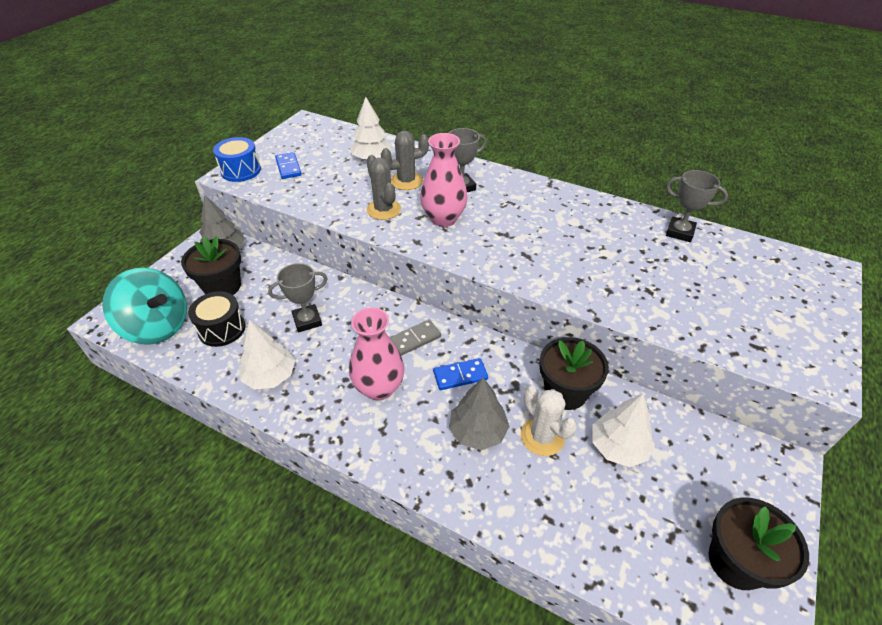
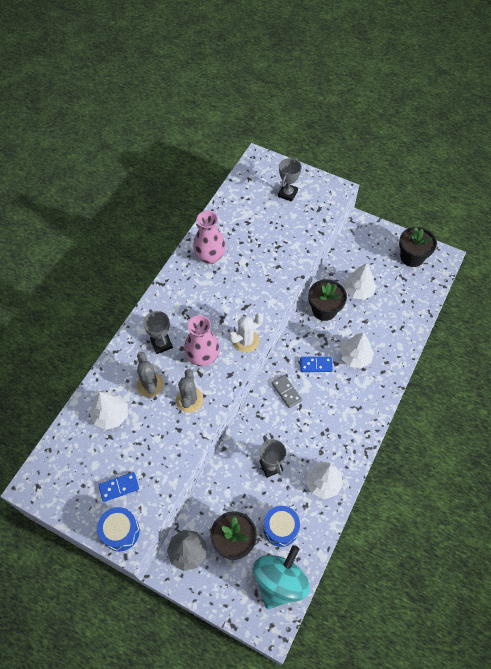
camera: 90 degrees left, 15 degrees up
(222, 329) = (280, 528): black drum -> blue drum
(379, 388) = (328, 412): pink vase -> pink vase (210, 256)
(383, 209) = (189, 400): grey cactus -> grey cactus turned 60 degrees counterclockwise
(460, 376) = (316, 365): blue domino -> blue domino turned 75 degrees counterclockwise
(478, 431) = (355, 357): grey tree -> white tree
(542, 437) = (355, 325): white cactus -> white cactus (245, 341)
(680, 232) = (222, 218): grey trophy -> grey trophy (287, 194)

